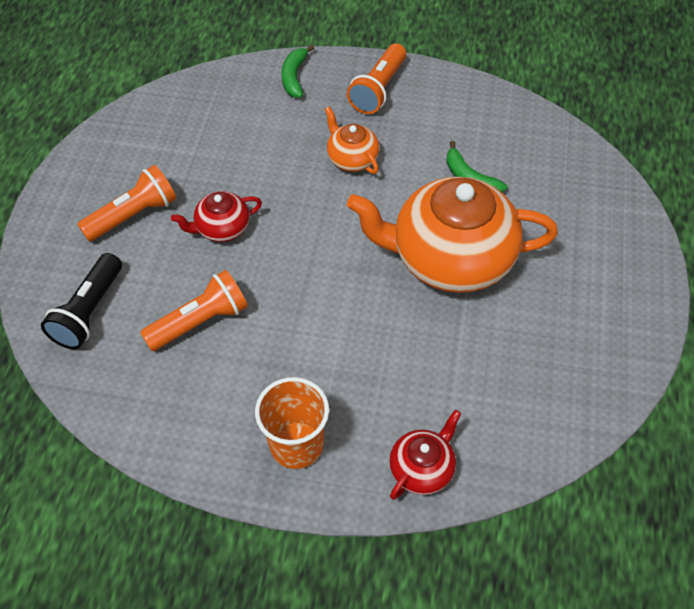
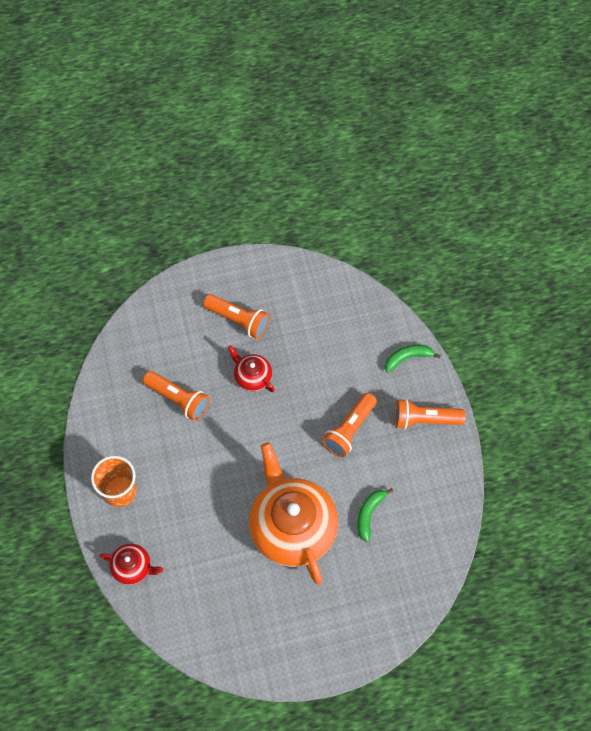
camera: 65 degrees right, 10 degrees up
(89, 312) = (158, 334): black flashlight -> none
(352, 159) = (349, 429): orange teapot -> orange flashlight

